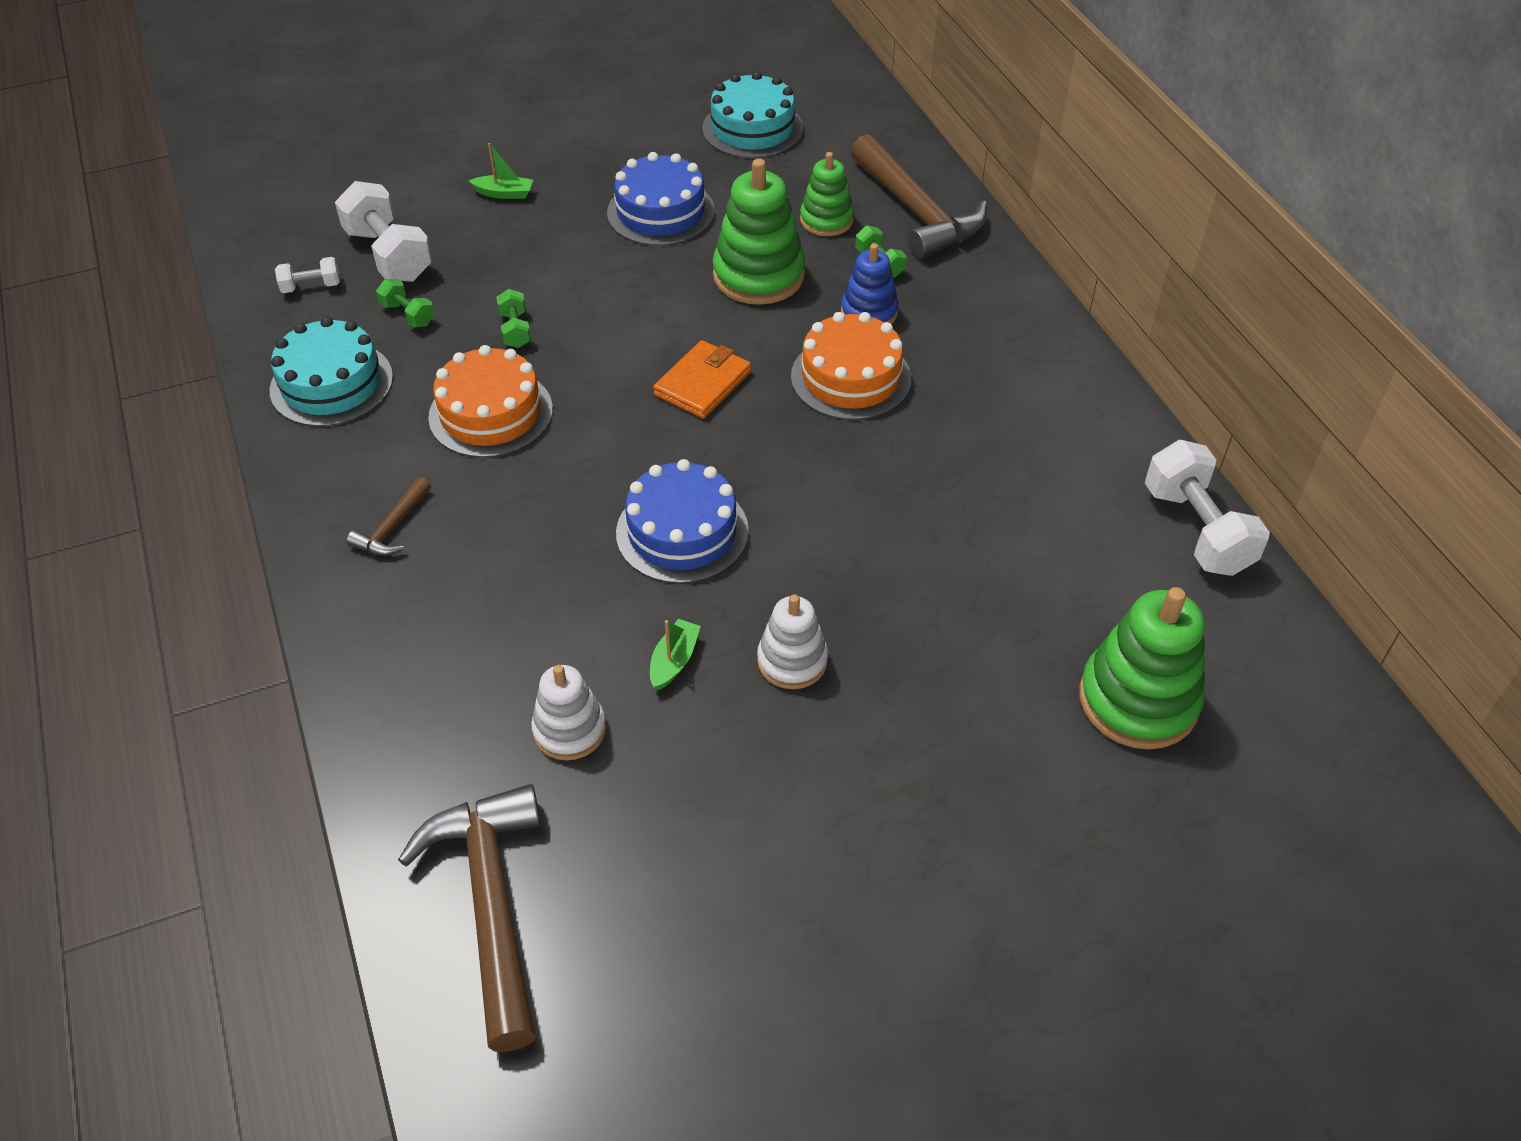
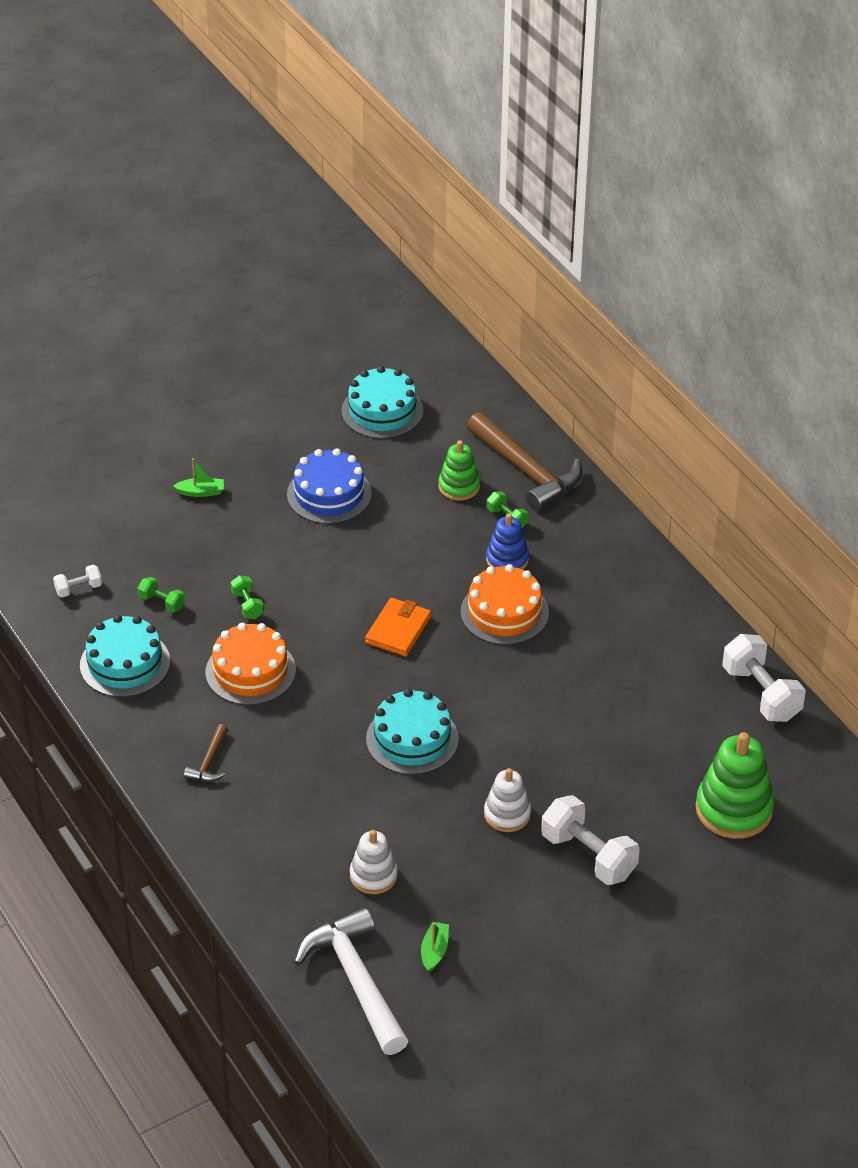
camera: 10 degrees left, 5 degrees down
(389, 255) = (129, 555): white dumbbell -> white dumbbell (588, 855)
(491, 903) = (356, 980): brown hammer -> white hammer
(674, 661) = (429, 824): green boat -> green boat (434, 951)
(682, 532) = (412, 739): blue cake -> turquoise cake
(758, 275) = (418, 539): green stacking toy -> none

